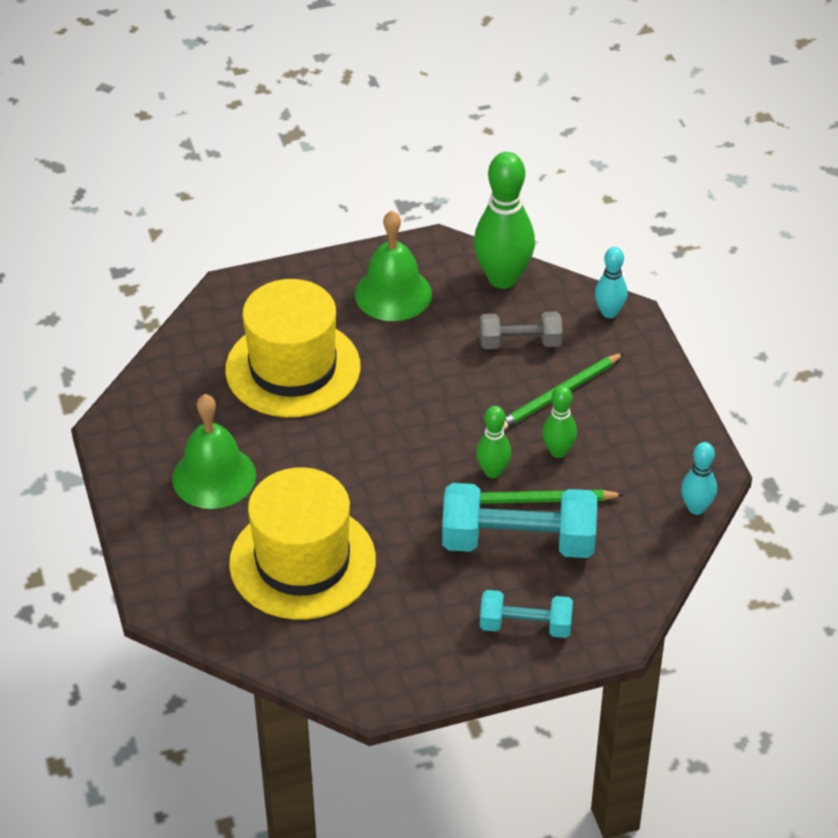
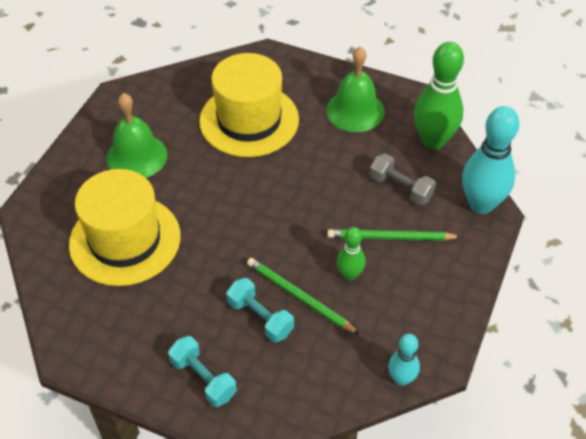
camera: 40 degrees right, 5 degrees up
(493, 471) = (294, 260): green bowling pin -> none
(518, 542) = (260, 318): turquoise dumbbell -> turquoise dumbbell, size x0.58
(609, 312) = (481, 204): turquoise bowling pin -> turquoise bowling pin, size x1.88

